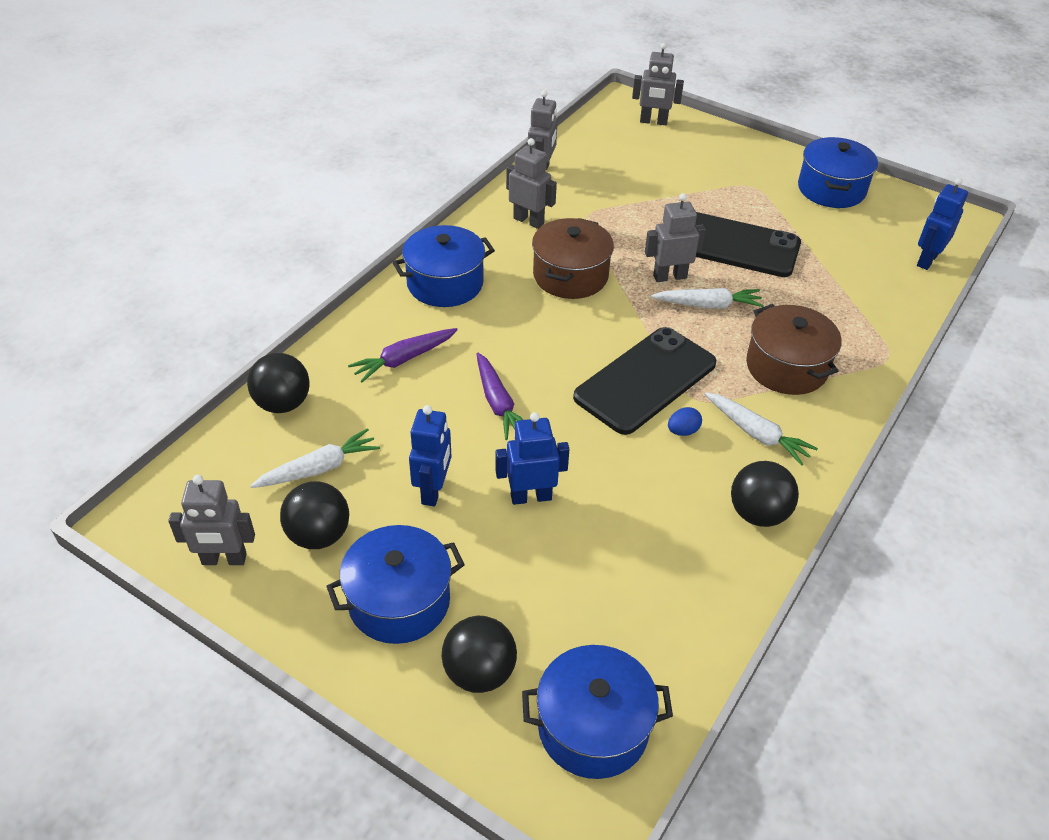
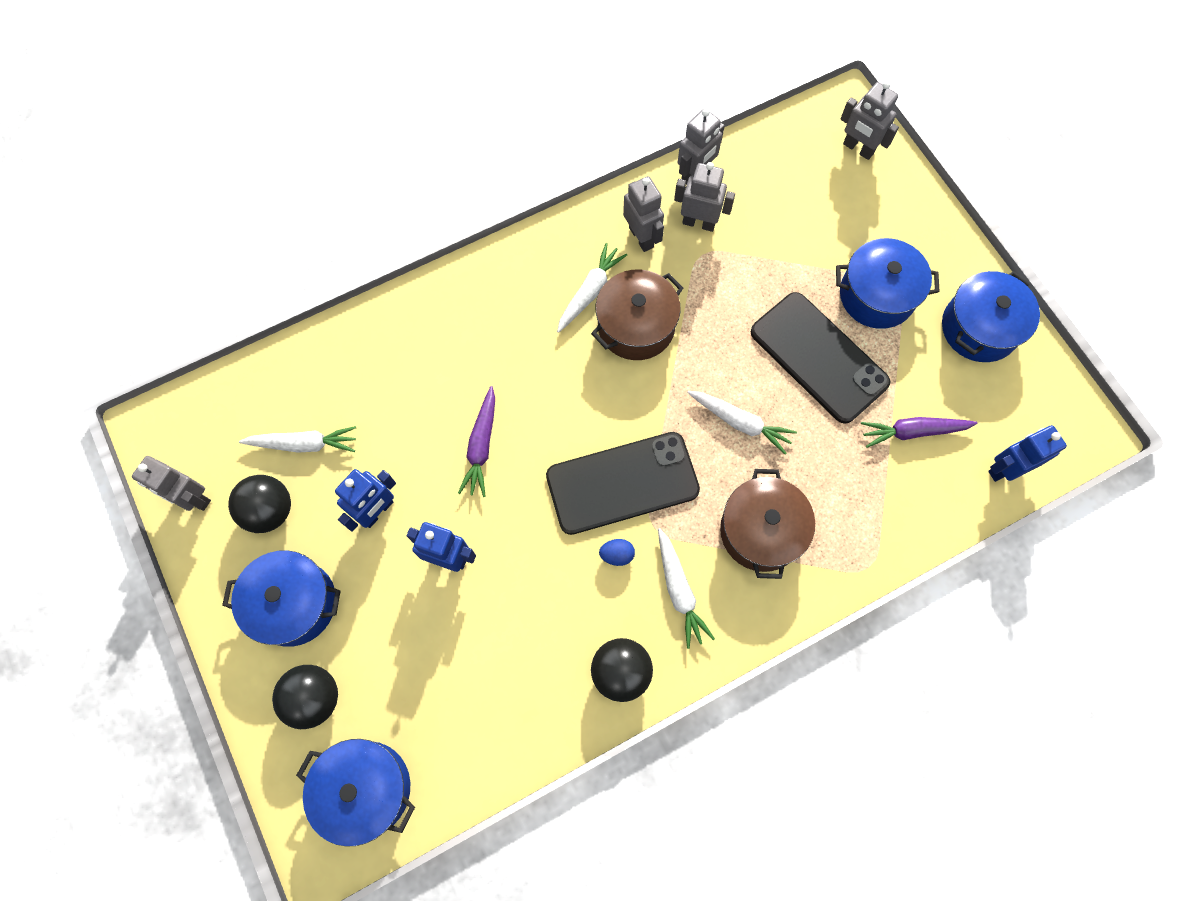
camera: 30 degrees right, 25 degrees up
(283, 404) = (311, 361): black ball -> none
(403, 359) = (432, 359): purple carrot -> purple carrot (912, 432)
(445, 283) = (518, 284): blue pot -> blue pot (877, 295)
(513, 267) = (590, 291): none -> white carrot
(669, 276) = (728, 370): grey robot -> grey robot (699, 223)

